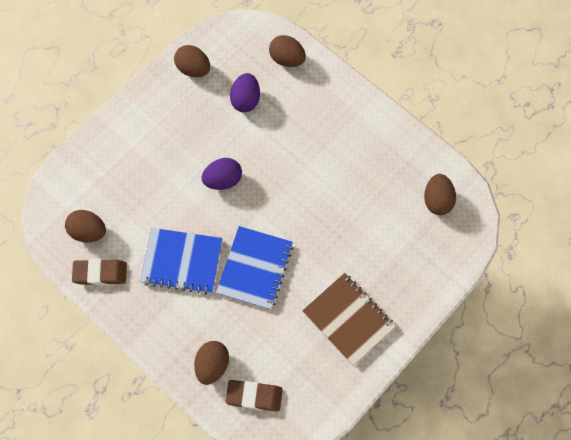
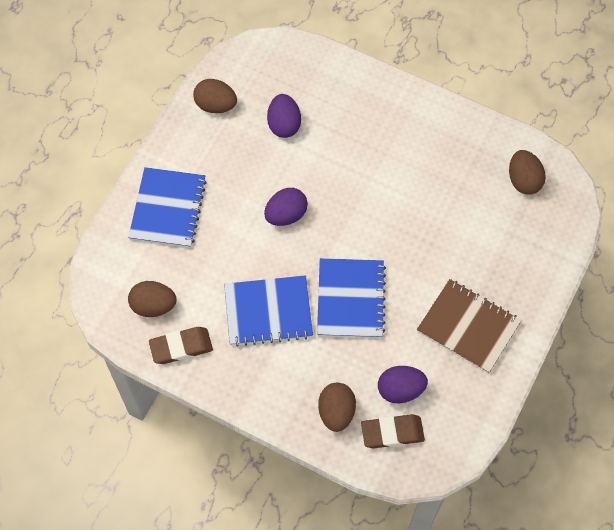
camera: 15 degrees left, 5 degrees down
(126, 150) = (168, 209): none -> blue notebook
(273, 360) = (400, 390): none -> purple egg
(287, 59) = (315, 71): brown egg -> none

